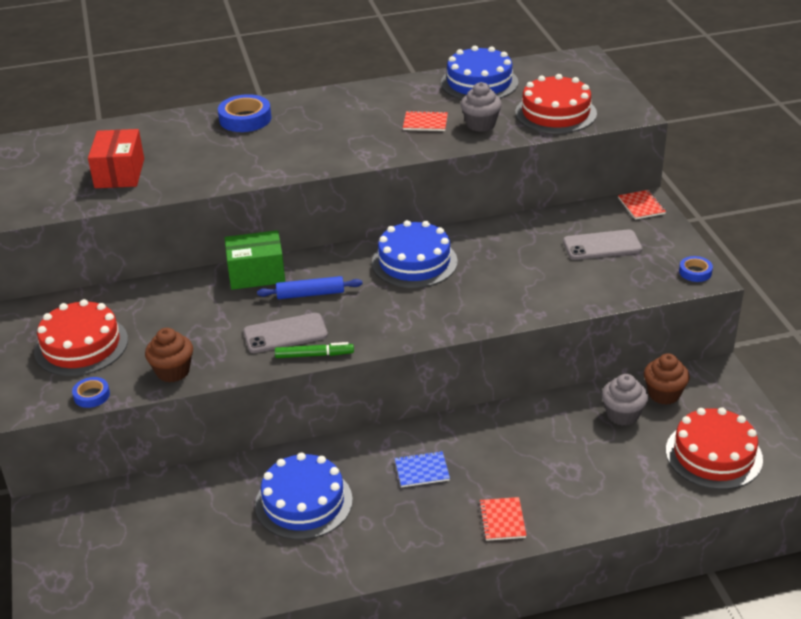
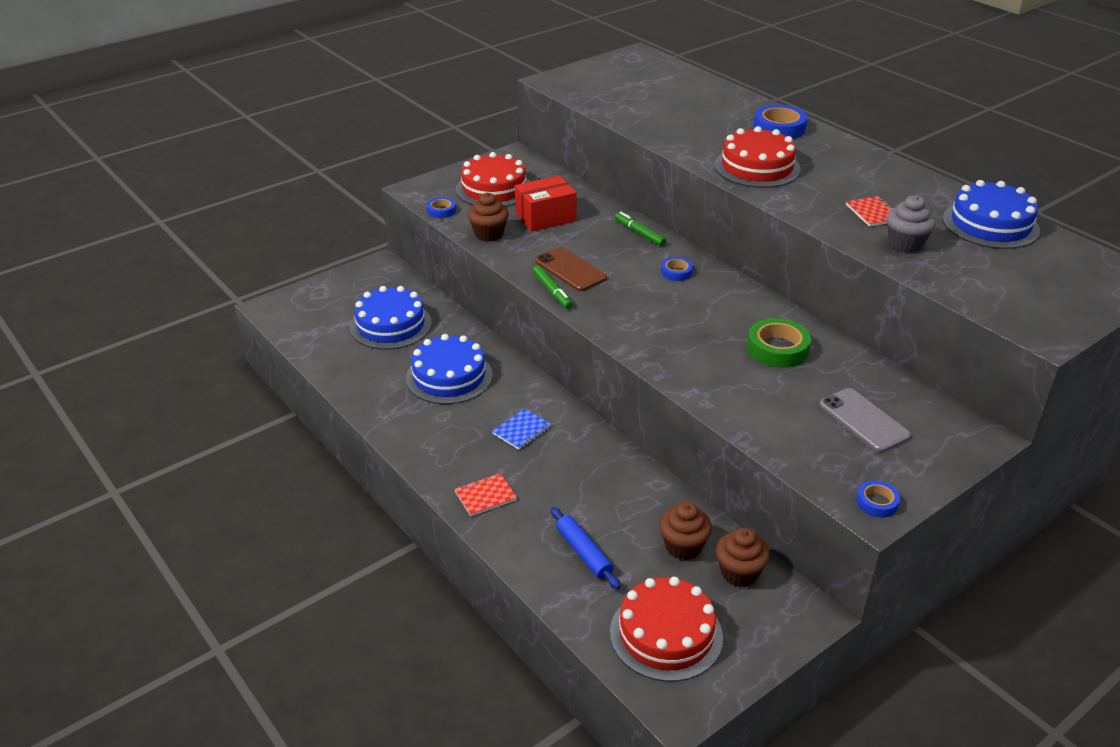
camera: 65 degrees right, 0 degrees up
(119, 173) = (643, 103): red box -> red box (545, 217)
(256, 274) = (639, 233): green box -> green marker
(285, 333) = (570, 270): grey phone -> brown phone
(310, 294) = (633, 266): blue rolling pin -> blue rolling pin (584, 553)
(339, 272) = (676, 272): none -> blue tape
(414, 262) = (726, 308): blue cake -> blue cake (390, 325)
(422, 470) = (522, 430): blue notebook -> blue notebook turned 75 degrees clockwise
(489, 255) = (777, 349): none -> green tape
(555, 113) = (984, 283): red cake -> red cake (757, 167)
(622, 415) = (683, 547): grey cupcake -> brown cupcake
(641, 206) = (972, 434): red notebook -> none

